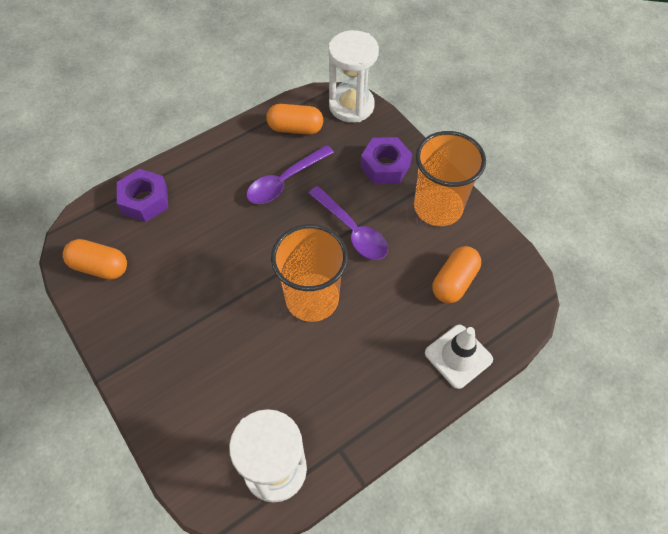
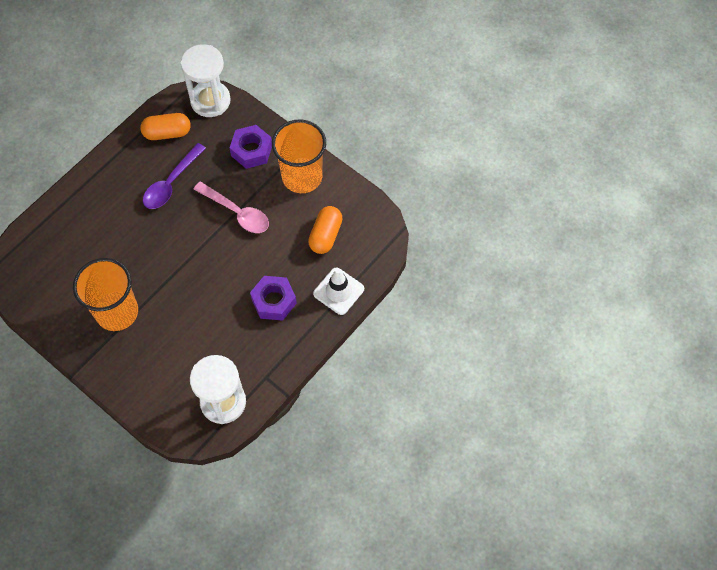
camera: 15 degrees left, 5 degrees up
(100, 267) = (41, 290): orange capsule -> none
(145, 201) = (58, 227): purple nut -> purple nut (274, 301)
(312, 298) = (218, 275): orange cup -> orange cup (117, 312)
(352, 230) = (237, 212): purple spoon -> pink spoon

